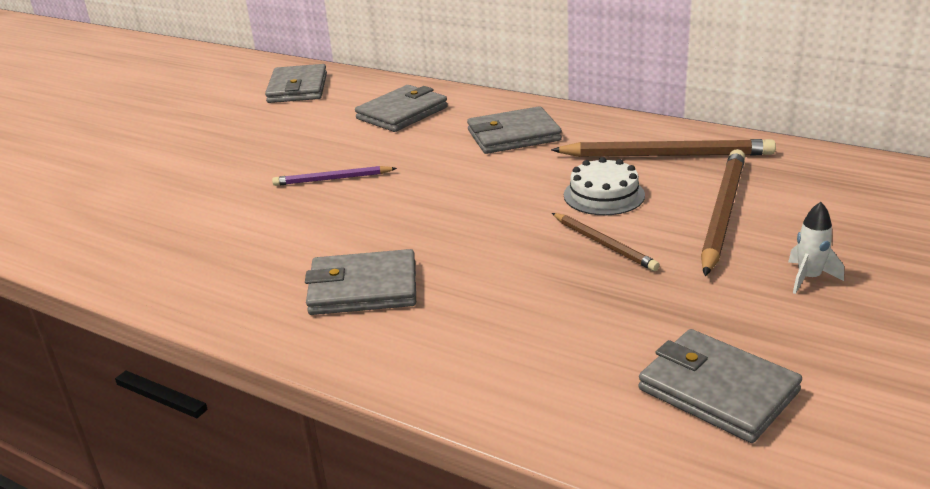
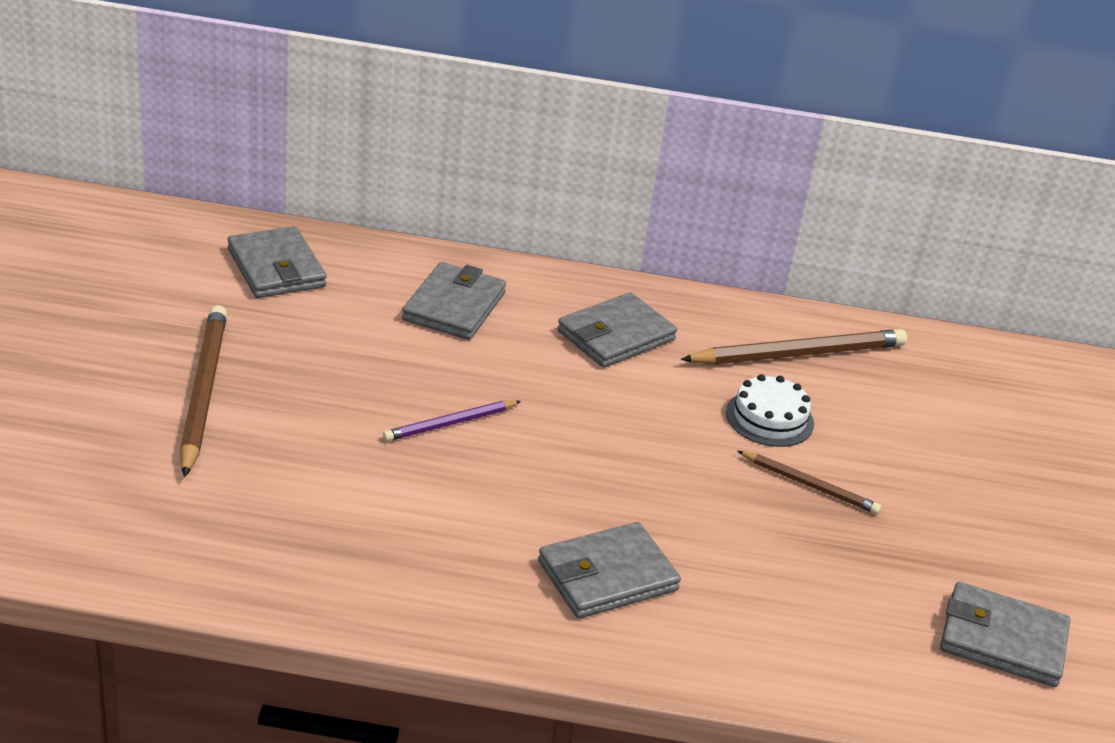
camera: 30 degrees left, 5 degrees up
(722, 214) = (896, 432): brown pencil -> brown pencil (202, 392)
(808, 278) = (1012, 504): white rocket -> none

